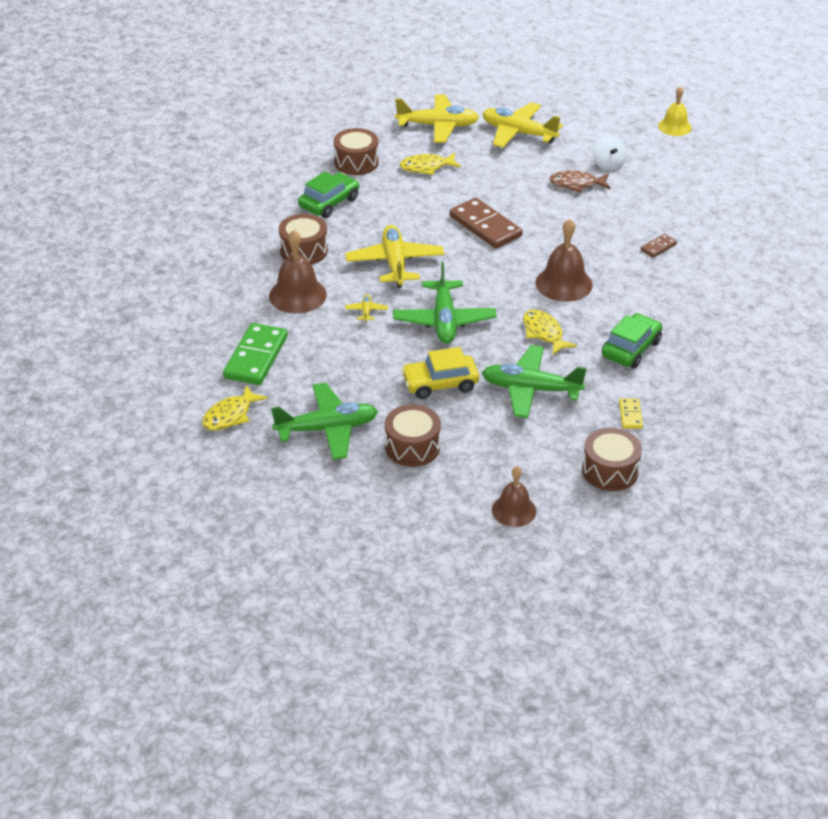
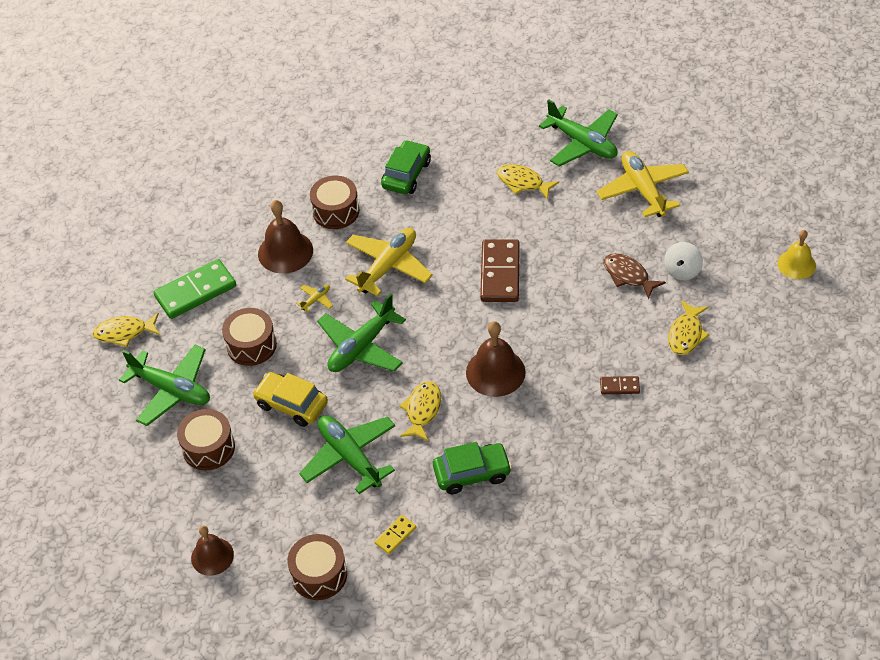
camera: 45 degrees right, 10 degrees up
(329, 203) = (406, 174): green car -> green car turned 60 degrees counterclockwise
(356, 162) = (472, 145): brown drum -> brown drum (251, 345)
(438, 126) = (582, 143): yellow plane -> green plane
(660, 197) = (686, 334): none -> yellow fish

